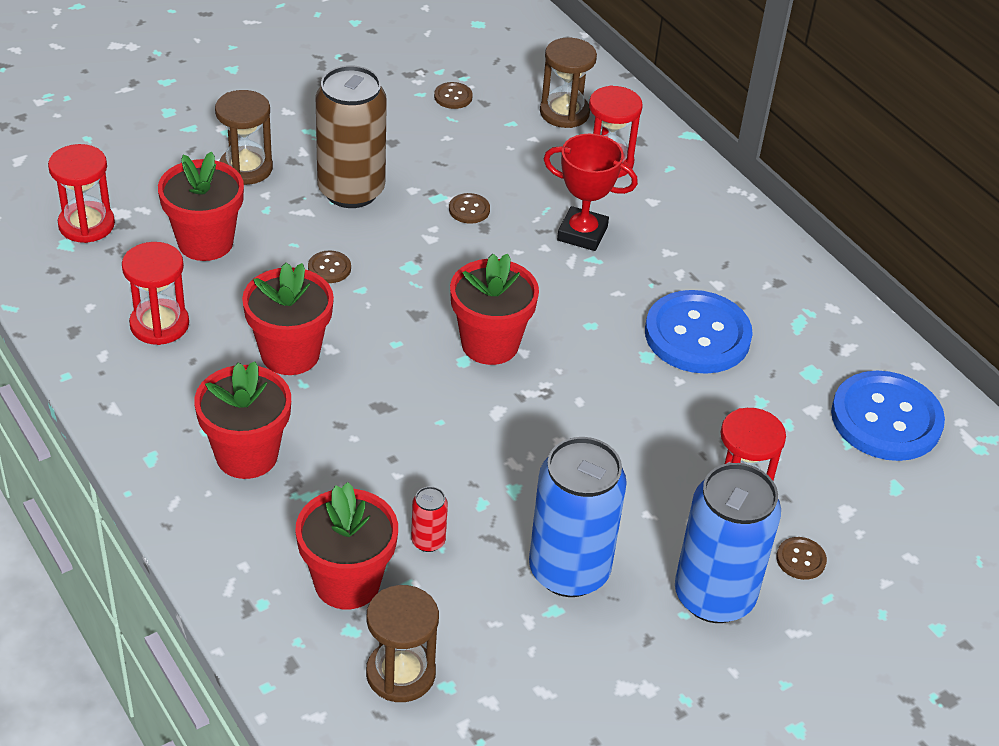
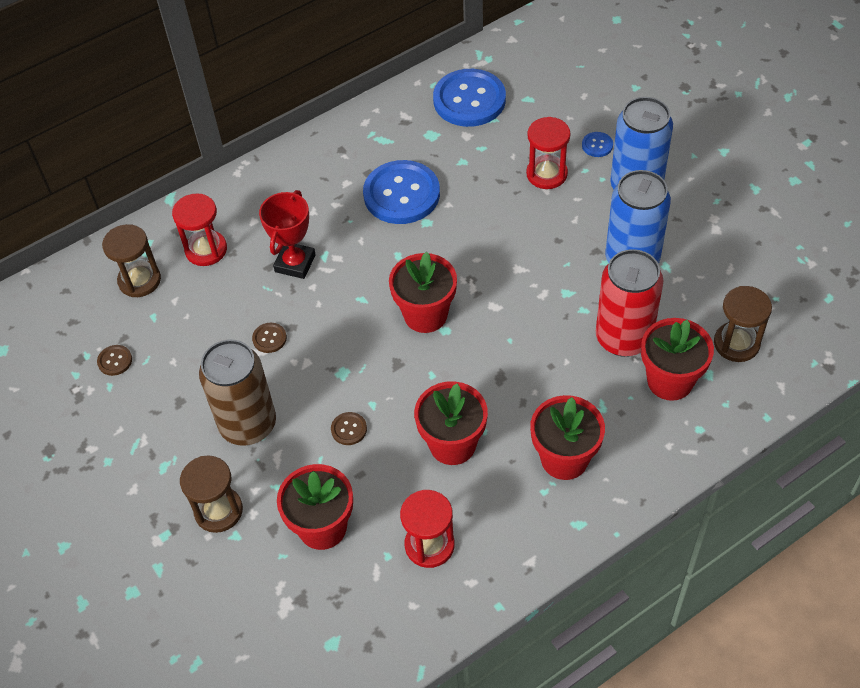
camera: 85 degrees left, 10 degrees up
(86, 225) = (304, 631): red hourglass -> none
(428, 541) = (623, 338): red can -> red can, size x2.37
(800, 559) = (597, 145): brown button -> blue button

